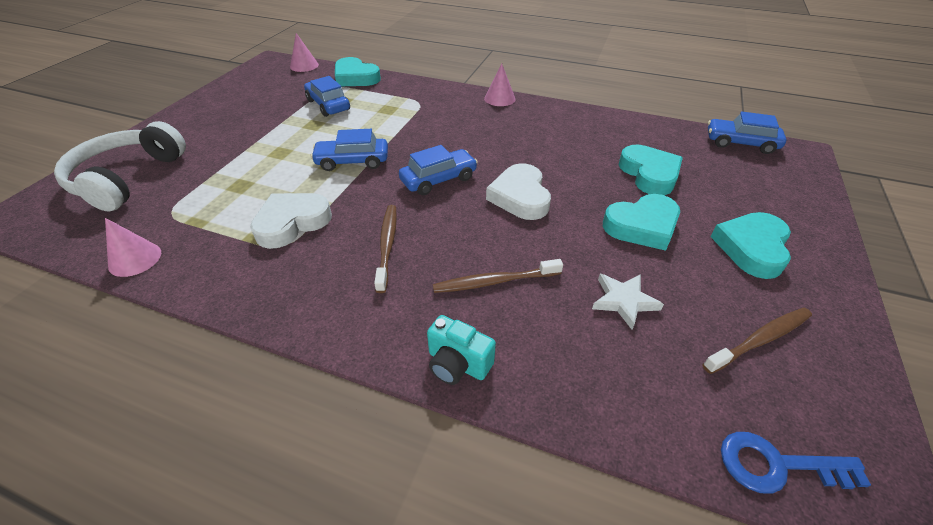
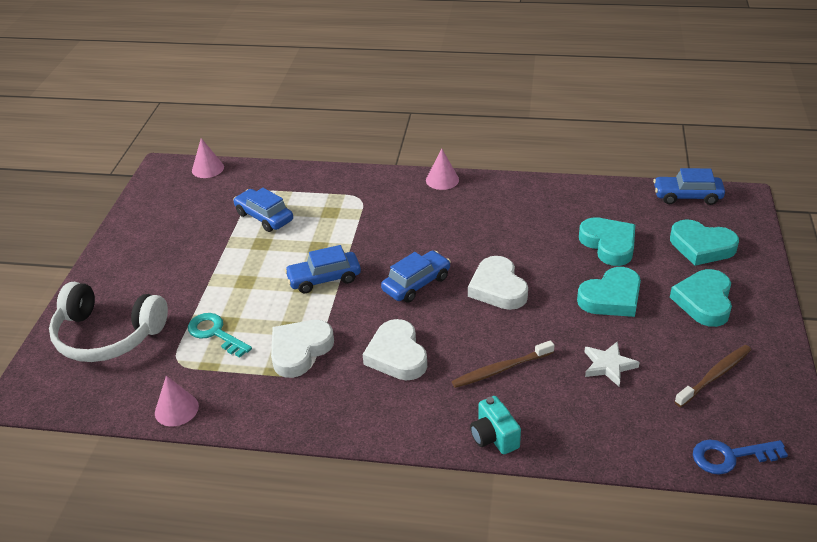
camera: 10 degrees left, 5 degrees down
(127, 178) = (107, 335): white headphones -> white headphones turned 75 degrees counterclockwise
(223, 192) = (215, 333): none -> turquoise key
(355, 77) = (275, 176): turquoise heart -> turquoise heart (701, 247)
(387, 245) = (397, 355): brown toothbrush -> white heart
(457, 363) = (494, 437): turquoise camera -> turquoise camera turned 45 degrees clockwise

